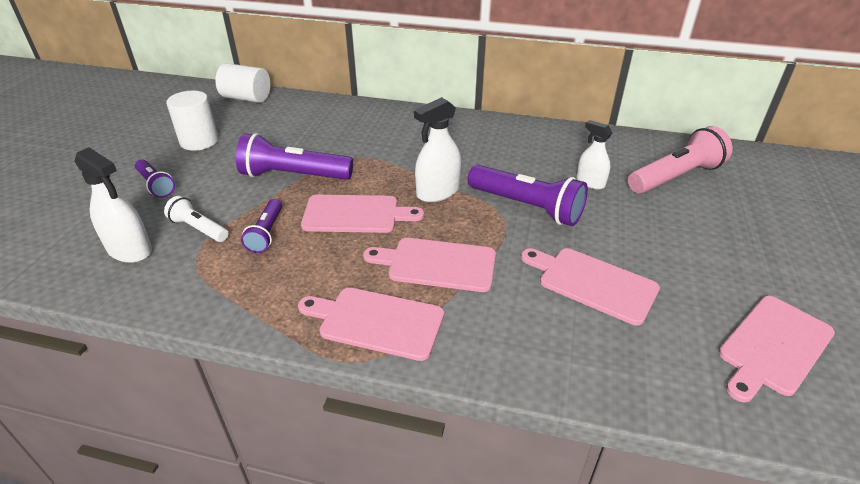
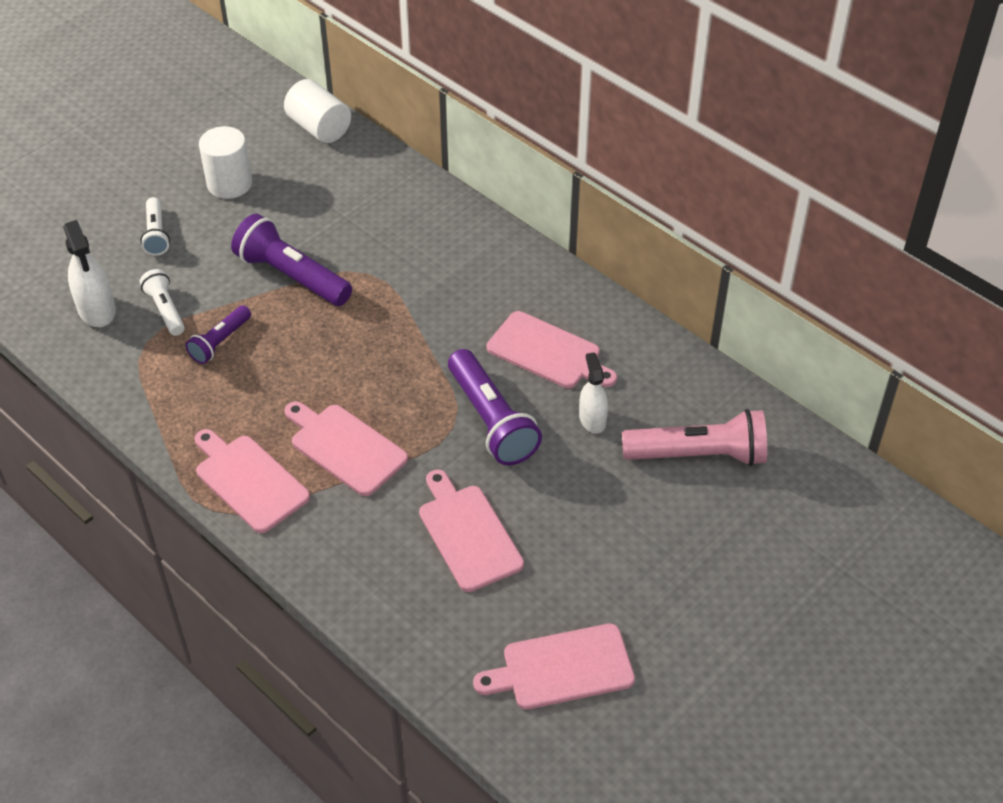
camera: 30 degrees right, 10 degrees up
(156, 185) = (156, 234): purple flashlight -> white flashlight
(355, 214) = (315, 355): pink cutting board -> pink cutting board (547, 352)
(438, 192) = (418, 361): white spray bottle -> none

